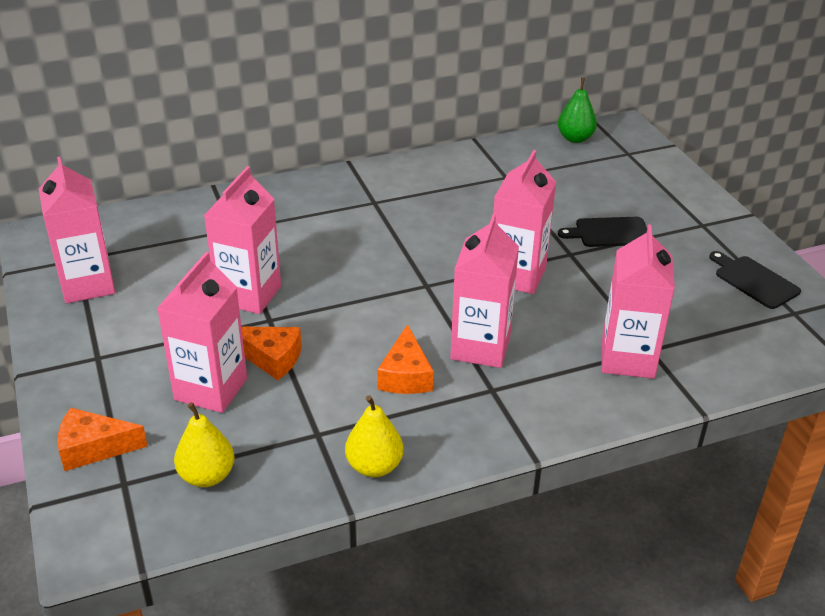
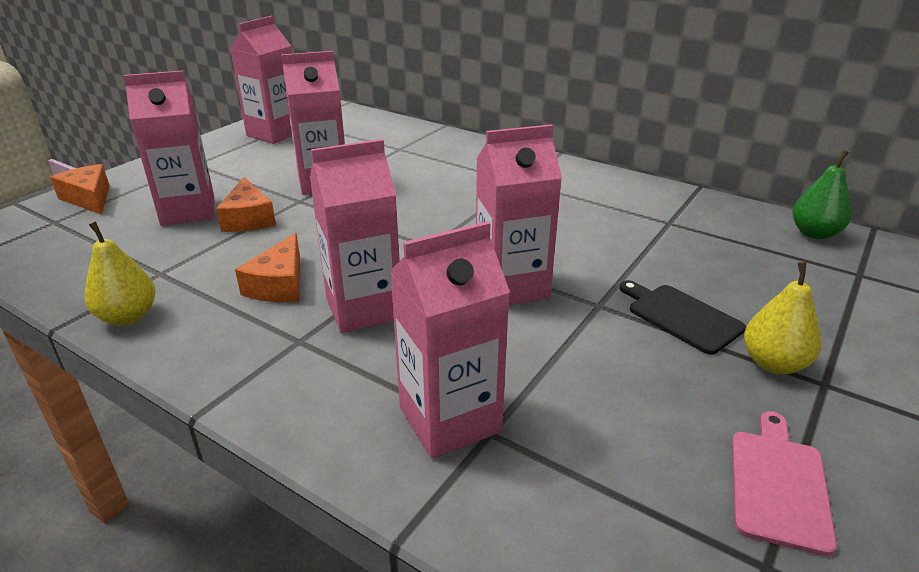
camera: 55 degrees right, 5 degrees down
(207, 476) = (76, 248): yellow pear -> yellow pear (773, 363)
(405, 375) = (279, 284): orange cheese -> orange cheese turned 45 degrees counterclockwise
(754, 281) = (778, 484): black cutting board -> pink cutting board

